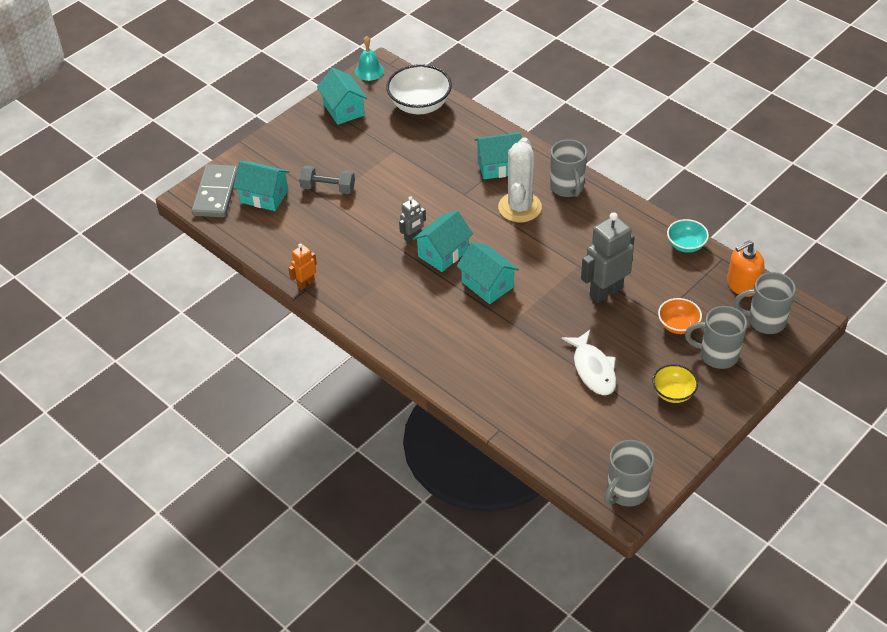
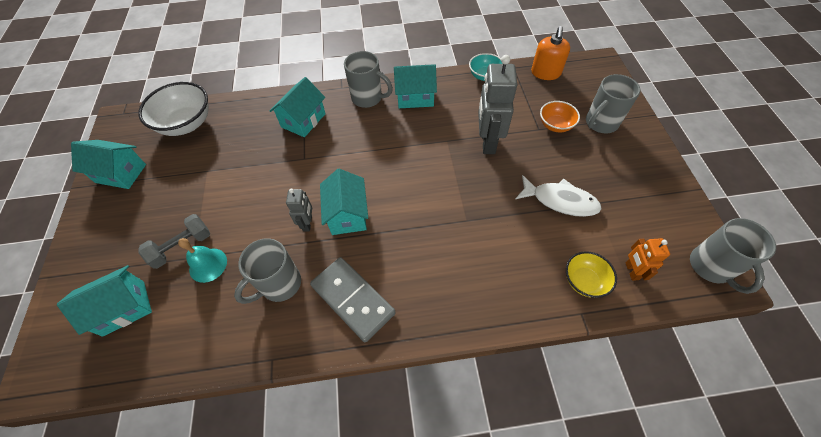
camera: 50 degrees left, 10 degrees up
(216, 193) = (63, 351): grey domino -> grey domino (353, 299)
(306, 283) = (265, 353): orange robot -> orange robot (631, 271)
(369, 71) = (110, 129): turquoise bell -> turquoise bell (208, 265)
(487, 284) = (411, 208): turquoise house -> turquoise house (415, 97)
(519, 207) = (356, 135): white cactus -> none
(673, 393) = (620, 169): yellow bowl -> yellow bowl (584, 281)
(765, 321) = (587, 82): grey mug -> grey mug (280, 284)

